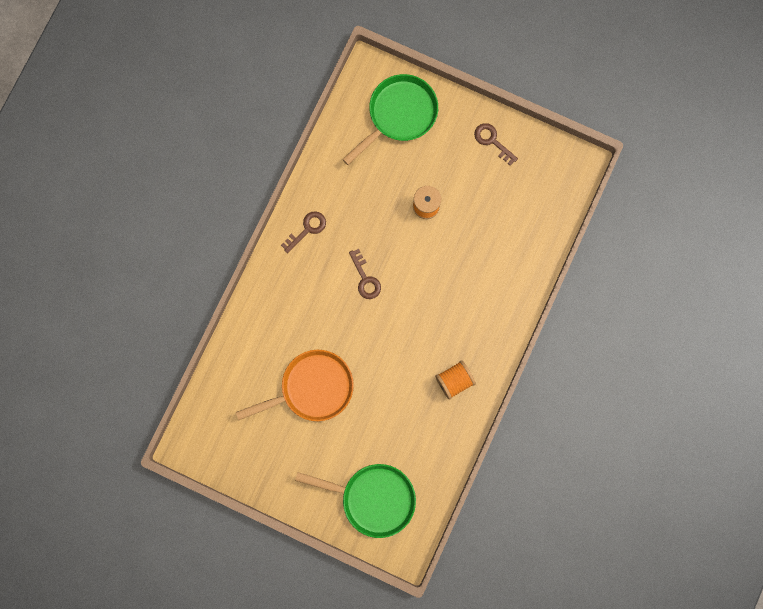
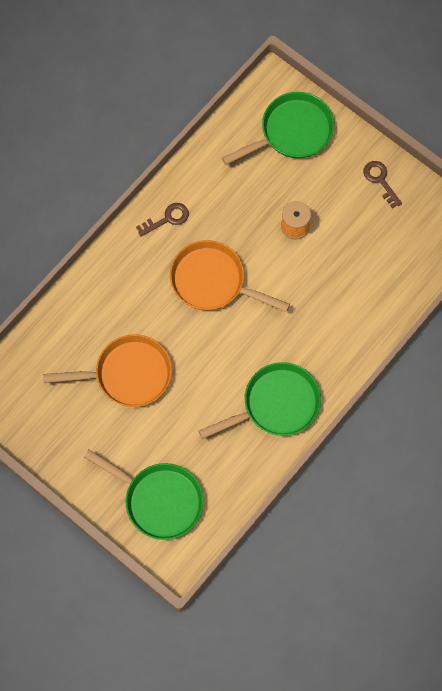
camera: 15 degrees right, 10 degrees down
(365, 278) = (213, 281): brown key -> orange pan
(454, 381) = (276, 405): orange spool -> green pan

